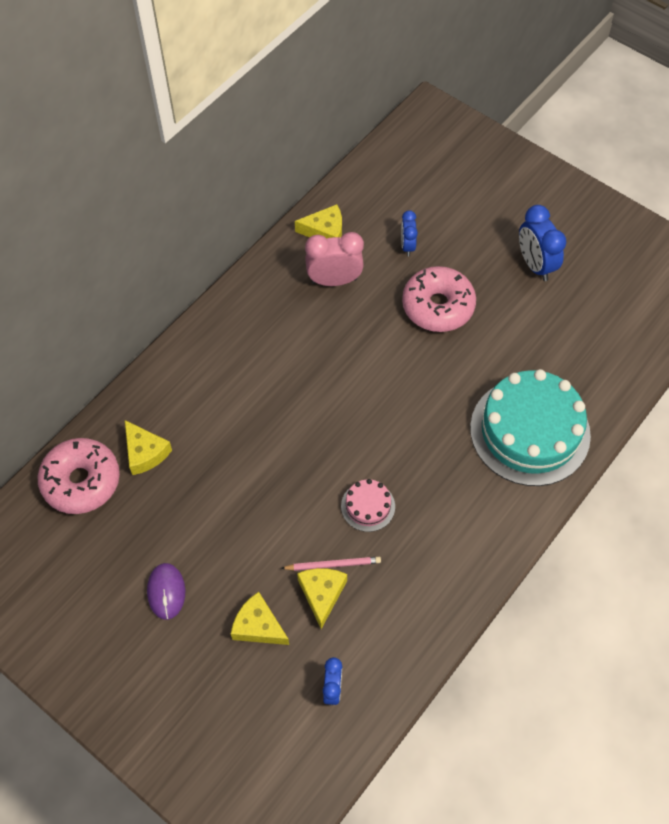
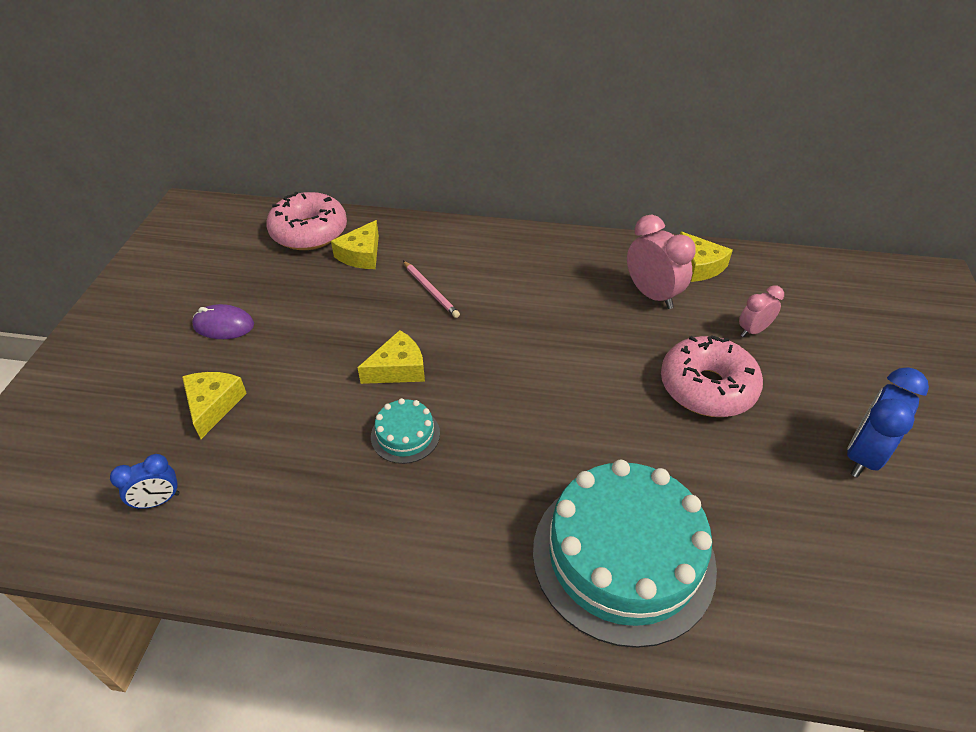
camera: 60 degrees right, 15 degrees down
(166, 592) = (223, 325): purple mouse -> purple mouse turned 45 degrees clockwise
(322, 594) = (274, 441): yellow cheese -> yellow cheese (398, 369)
(333, 564) = (315, 435): pink pencil -> pink pencil (431, 291)
(368, 506) = (405, 435): pink cake -> turquoise cake
(407, 246) = (753, 330): blue clock -> pink clock

